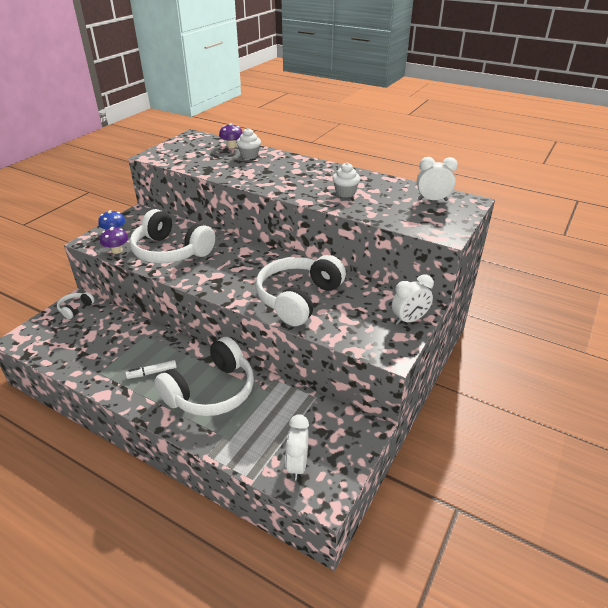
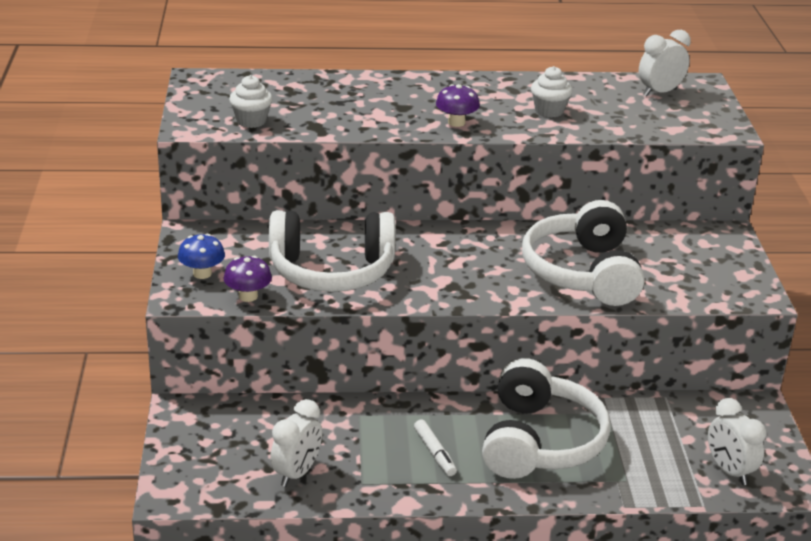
camera: 35 degrees left, 5 degrees down
(75, 308) = (197, 421): white headphones -> none
(152, 372) = (434, 453): white marker -> white marker turned 60 degrees counterclockwise
(232, 146) = (289, 81): purple mushroom -> purple mushroom (456, 122)
(249, 156) = (341, 90): white cupcake -> white cupcake (251, 121)
(409, 320) = (731, 254): white clock -> white clock (297, 473)

